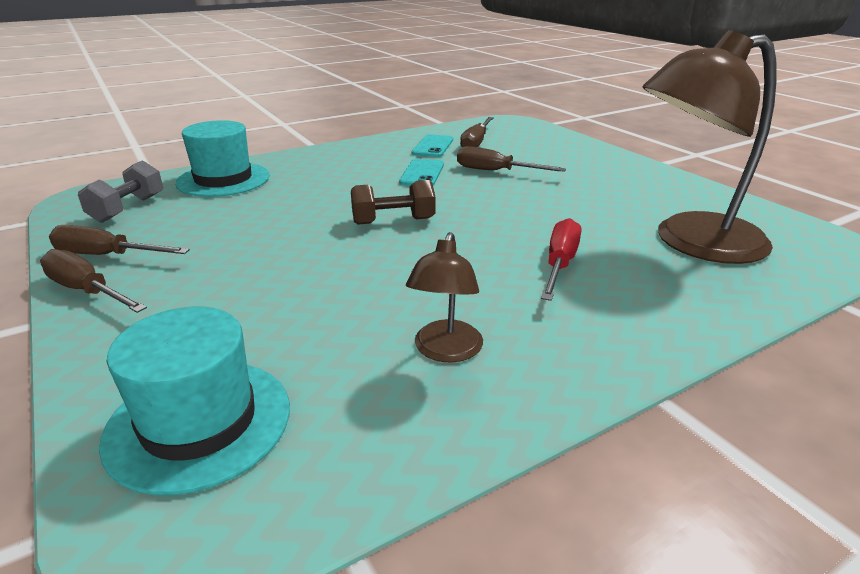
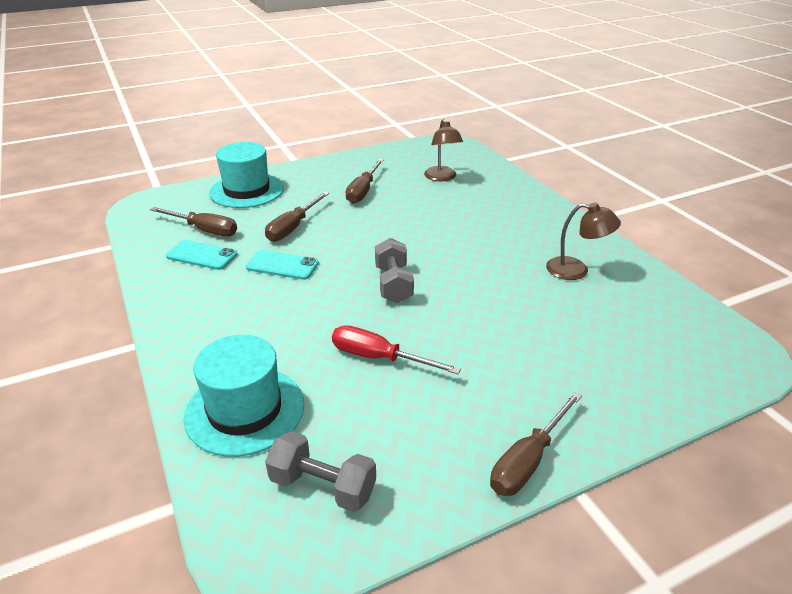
camera: 85 degrees left, 5 degrees up
(107, 255) = (454, 468): brown screwdriver -> brown screwdriver (363, 191)
(199, 422) = (668, 357): turquoise hat -> turquoise hat (247, 190)
(393, 221) = (393, 284): brown dumbbell -> grey dumbbell
(560, 264) = (470, 222): red screwdriver -> red screwdriver (379, 358)
(692, 242) = (442, 177): brown lamp -> brown lamp, size x0.49

